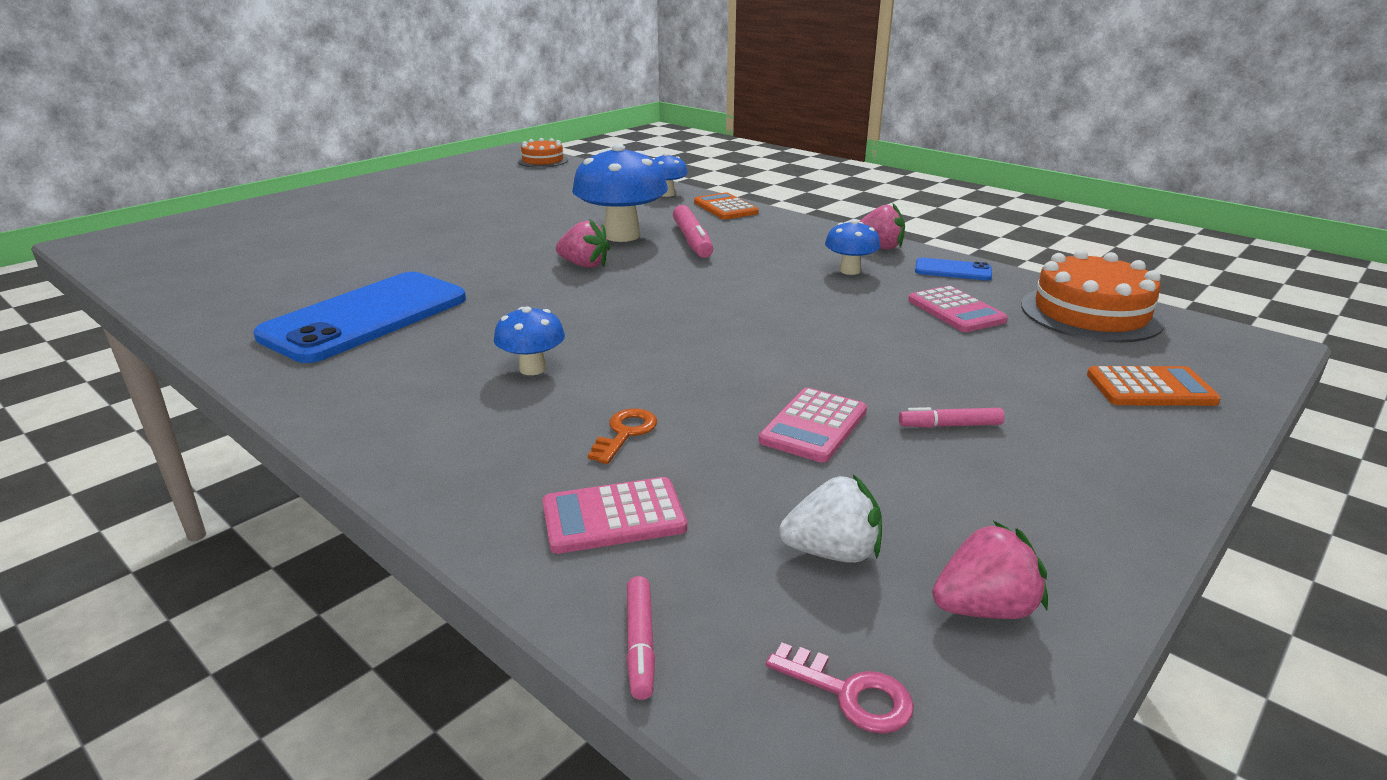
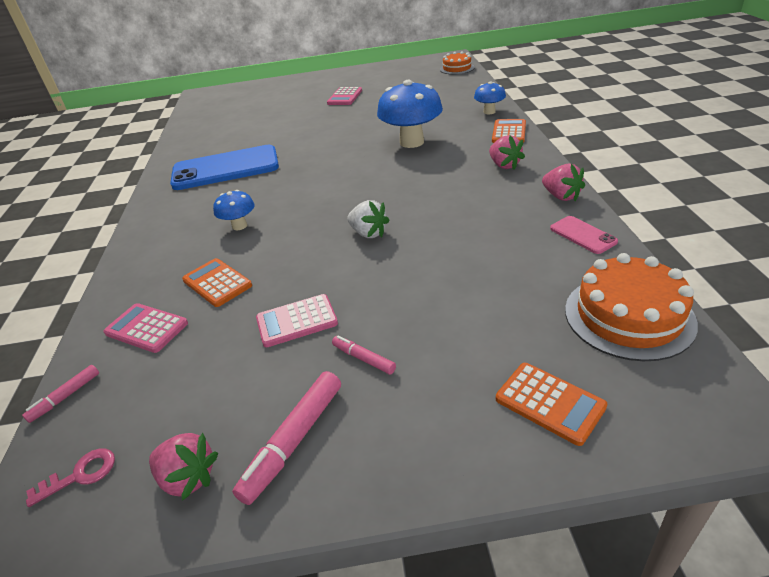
camera: 45 degrees right, 10 degrees up
(584, 265) = (360, 161): pink strawberry -> pink strawberry (504, 165)
(625, 433) = (217, 283): orange key -> orange calculator
(692, 241) = (445, 157): pink marker -> pink marker (294, 441)
(833, 552) = (185, 401): white strawberry -> white strawberry (368, 233)
(850, 271) = (505, 211): blue mushroom -> none
(850, 694) = (80, 475): pink key -> pink key turned 105 degrees counterclockwise
(952, 270) = (582, 235): blue phone -> pink phone
(956, 310) = (522, 272): pink calculator -> pink calculator (345, 97)

